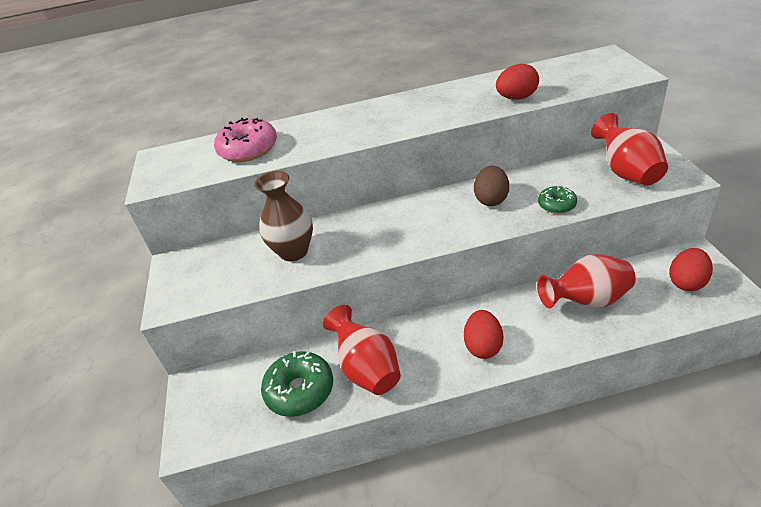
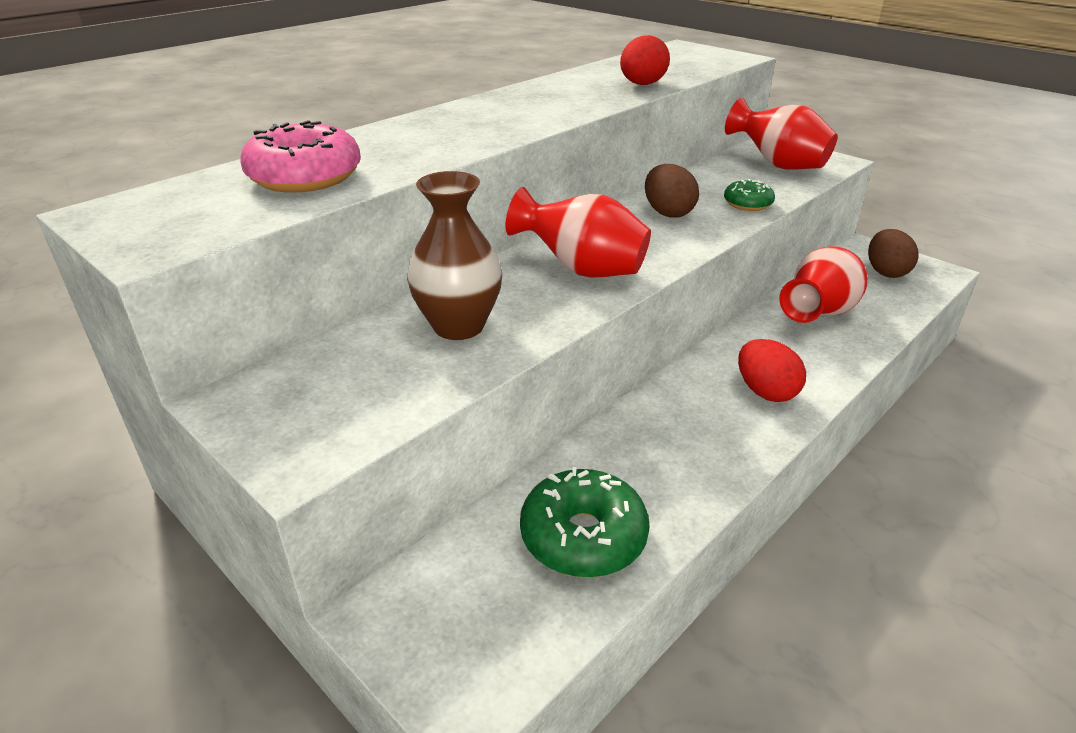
camera: 40 degrees left, 5 degrees down
(367, 369) = (652, 470): red vase -> red vase (582, 270)
(686, 282) = (886, 272): red egg -> brown egg

